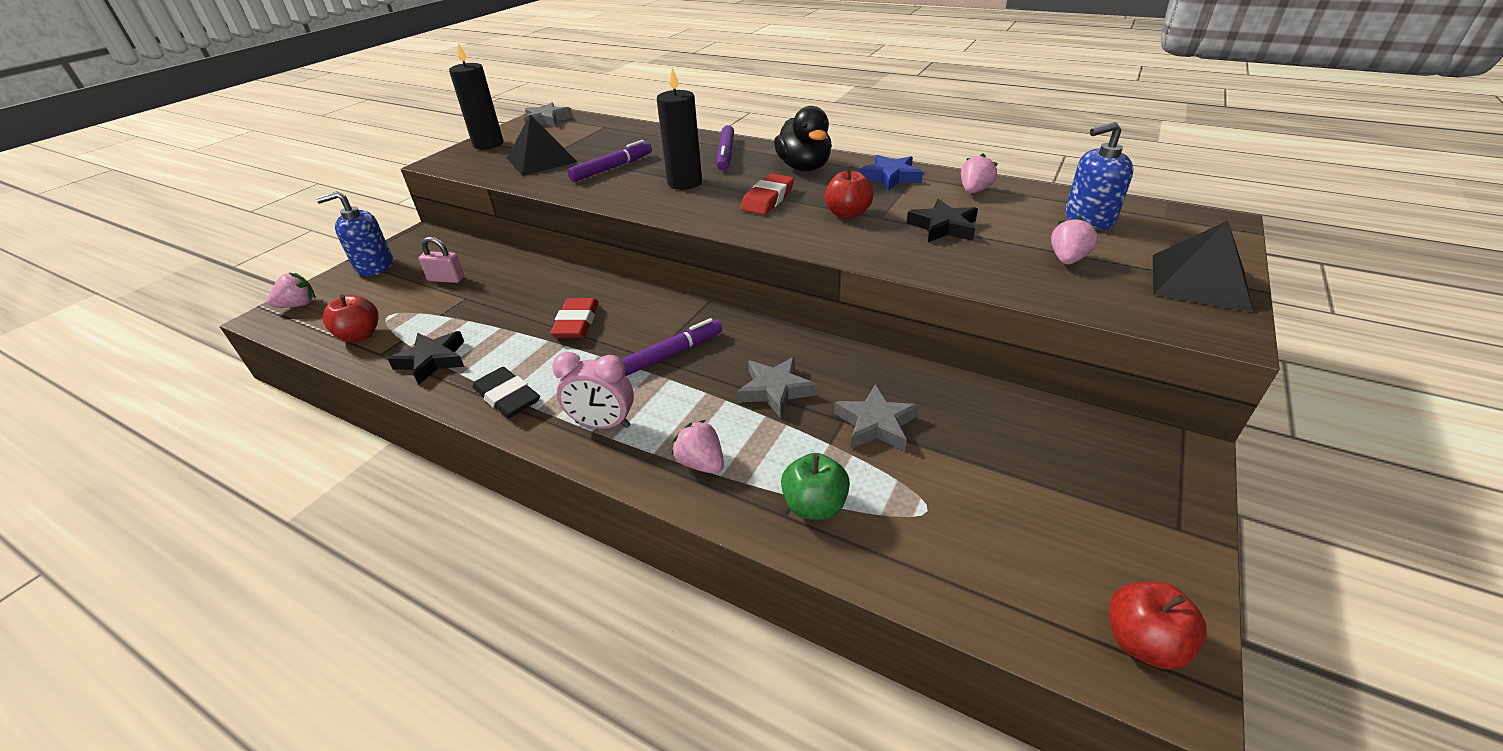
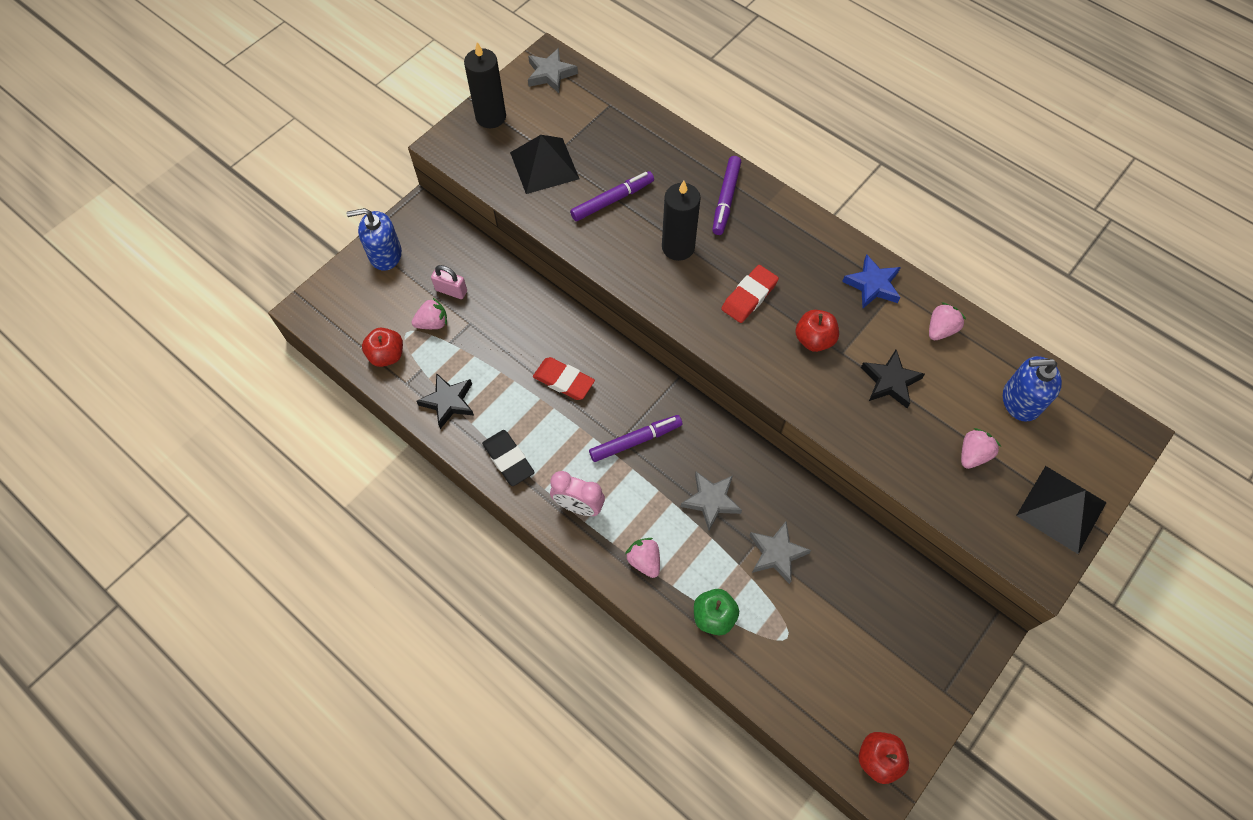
camera: 10 degrees right, 25 degrees up
(298, 305) = (328, 299): pink strawberry -> pink strawberry (433, 323)
(576, 322) = (563, 381): red eraser -> red eraser turned 75 degrees counterclockwise
(804, 167) = (795, 246): black duck -> none

